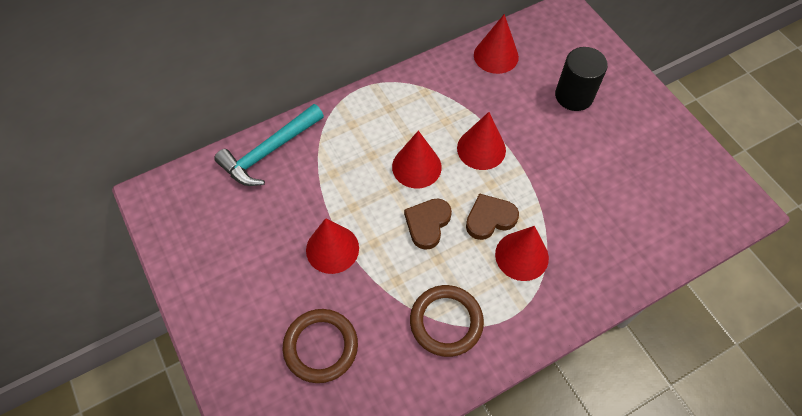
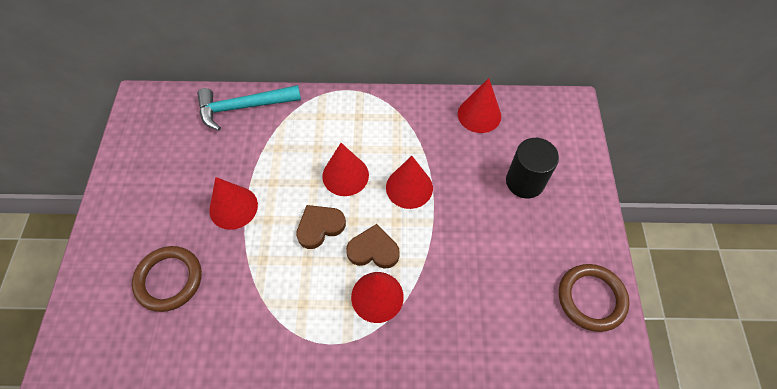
camera: 30 degrees right, 0 degrees up
(446, 322) = (275, 316): brown ring -> brown ring (591, 298)

